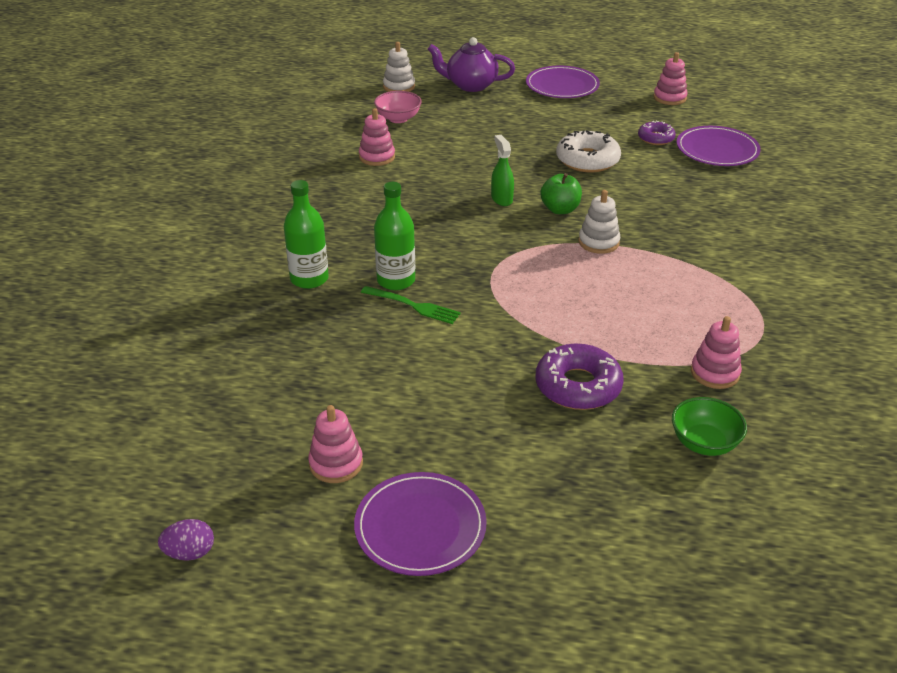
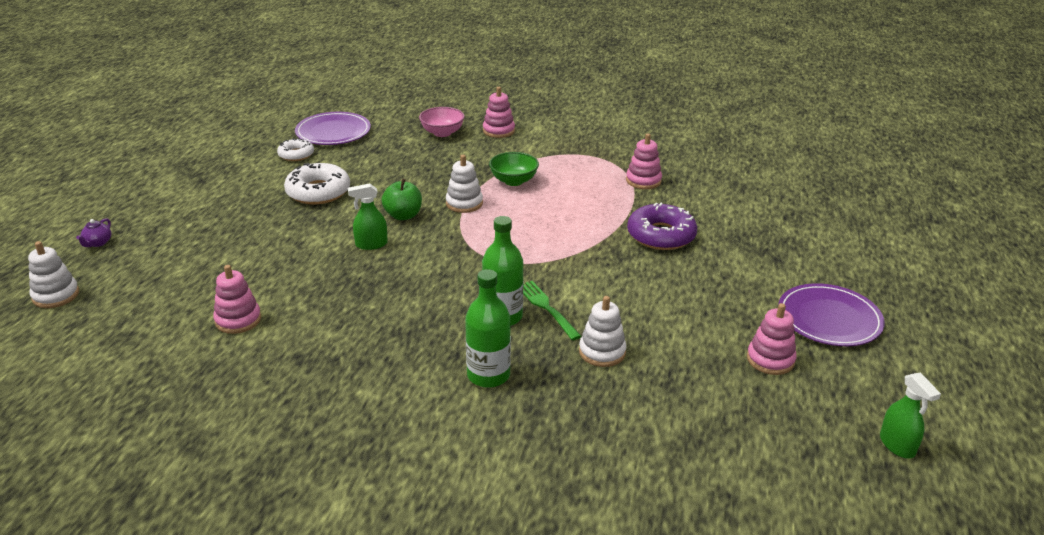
camera: 85 degrees left, 5 degrees down
(190, 553) = (897, 445): purple egg -> green spray bottle
(344, 342) = (602, 352): none -> white stacking toy
(398, 119) = (148, 300): pink bowl -> pink bowl (442, 133)
(413, 306) = (546, 308): green fork -> green fork turned 60 degrees counterclockwise
(470, 85) = (98, 243): purple teapot -> purple teapot, size x0.44
(562, 86) = (148, 187): purple plate -> none
(656, 138) = (296, 155): purple donut -> white donut
(669, 98) = (221, 137): pink stacking toy -> pink stacking toy (498, 131)
(704, 443) = (717, 196): green bowl -> green bowl (513, 181)

